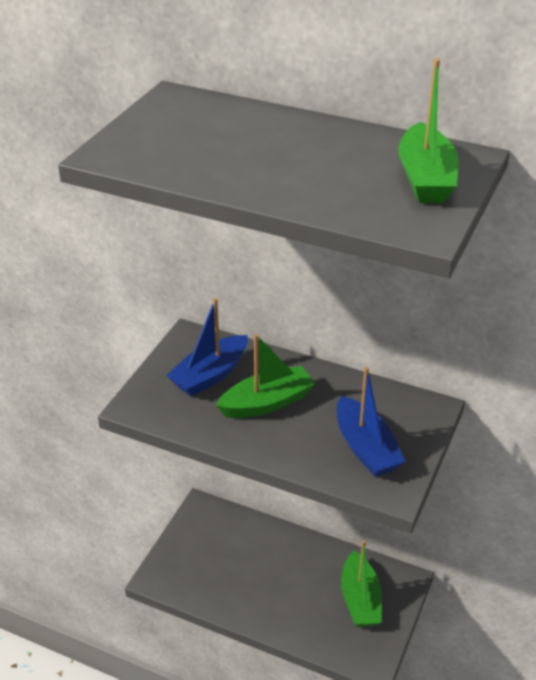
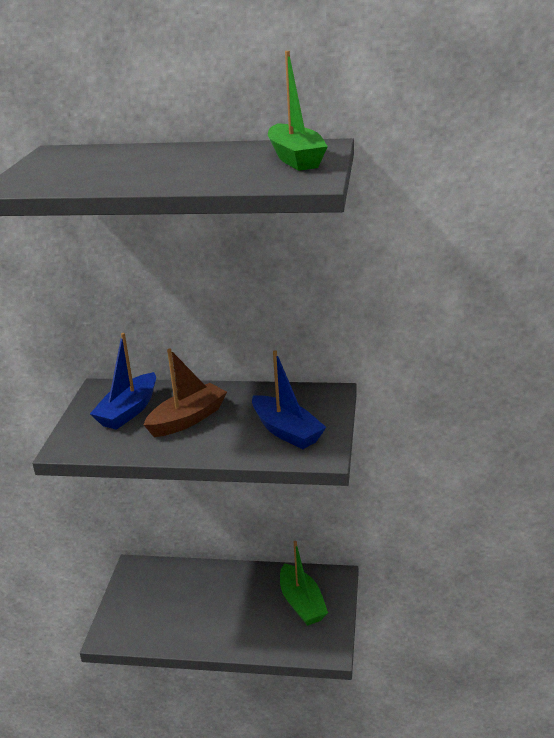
camera: 15 degrees left, 10 degrees down
(267, 403) = (187, 419): green boat -> brown boat

